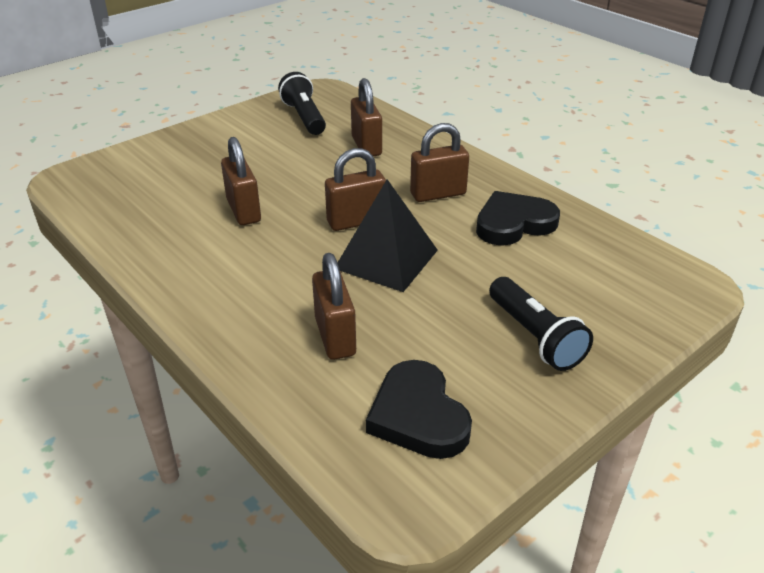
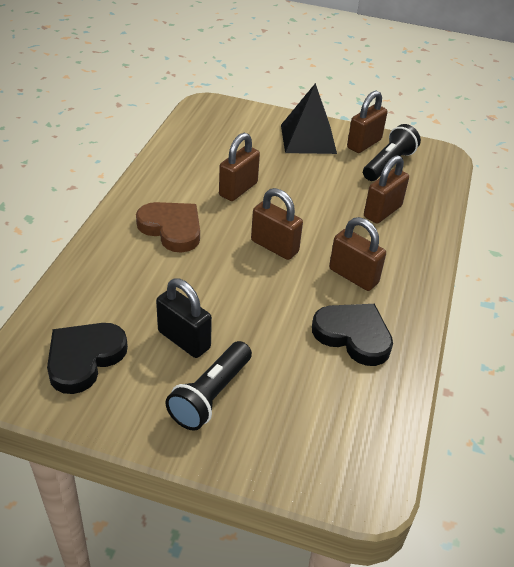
camera: 55 degrees right, 5 degrees up
(260, 277) = (172, 229): none -> brown heart
(335, 337) = (136, 288): brown padlock -> brown padlock (364, 144)
(386, 259) = (241, 280): black pyramid -> black pyramid (308, 139)
(444, 328) = (184, 340): none -> black padlock

